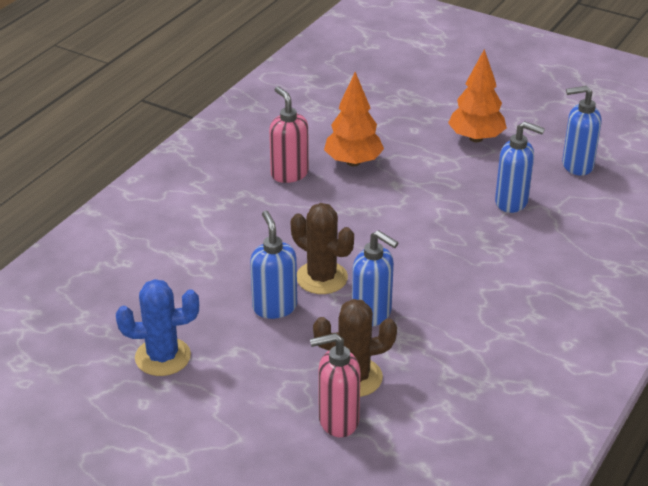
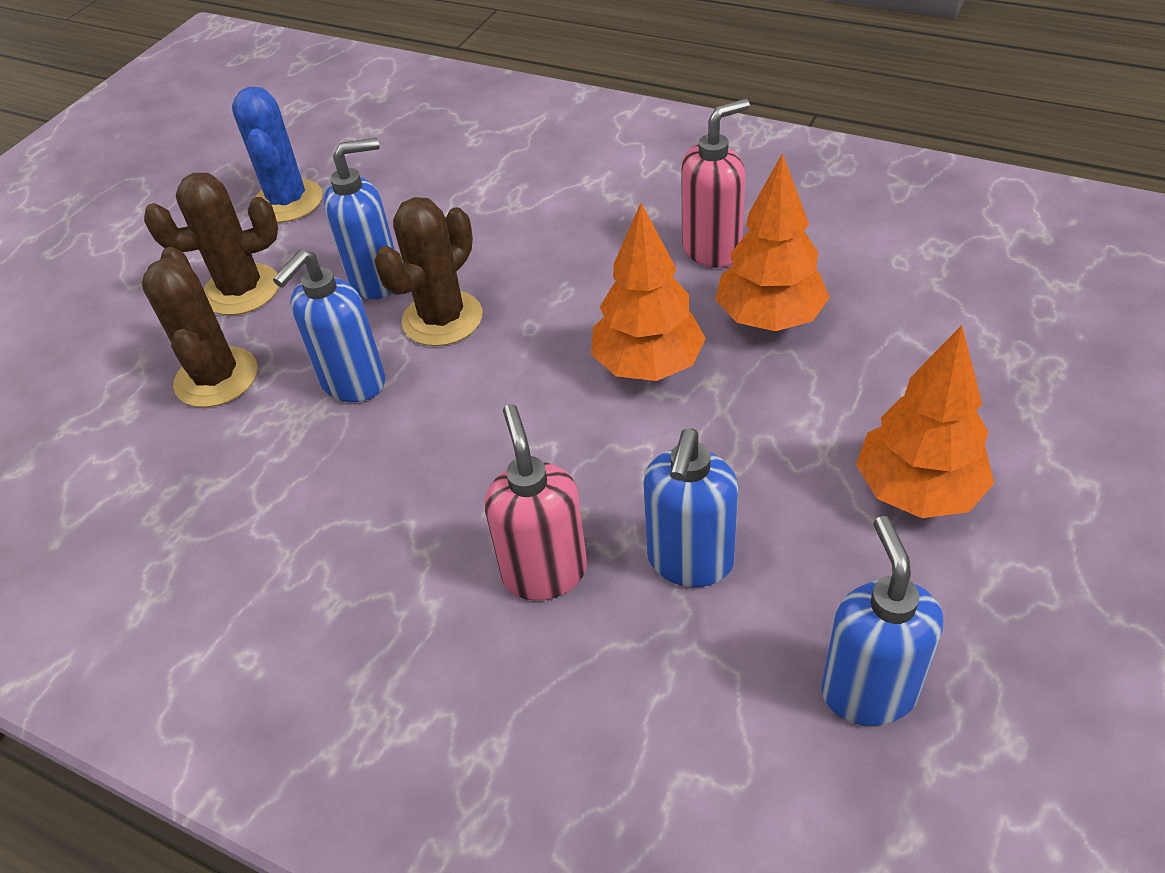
camera: 90 degrees right, 10 degrees up
(264, 373) = (241, 290): none -> brown cactus
(338, 421) = (135, 370): pink soap dispenser -> pink soap dispenser (544, 572)
(380, 204) = (647, 366): none -> orange tree

